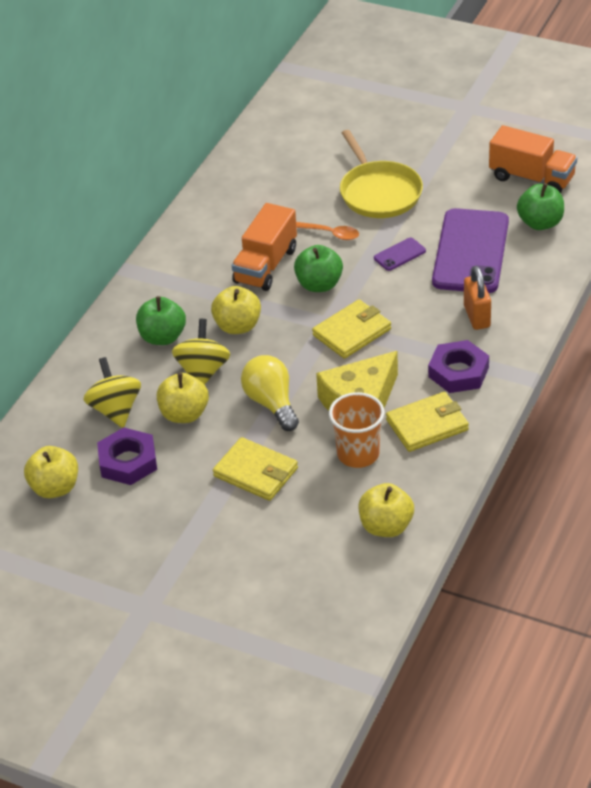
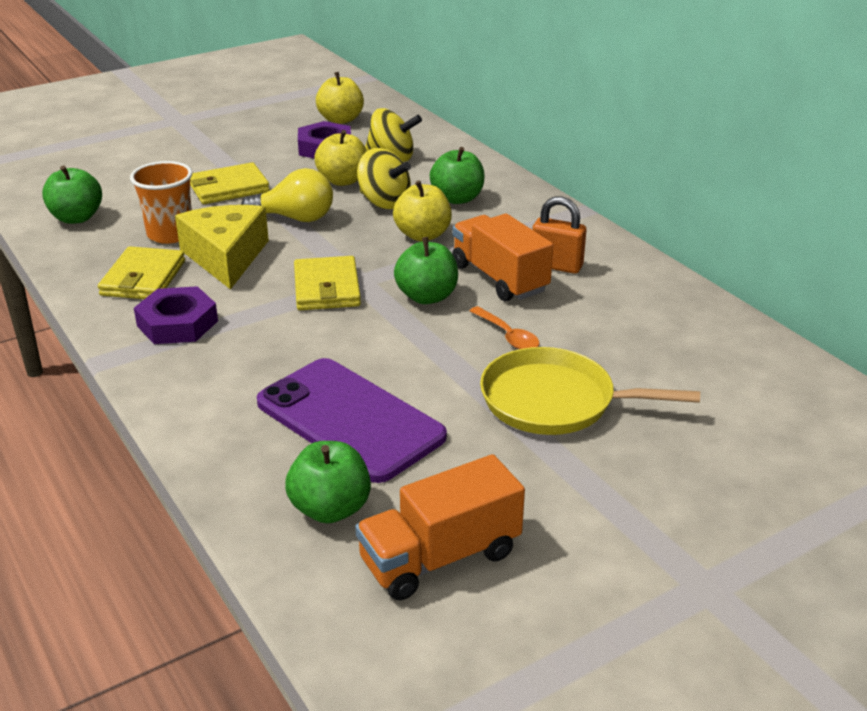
camera: 120 degrees right, 10 degrees down
(331, 234) = (508, 336): orange spoon -> orange spoon turned 90 degrees counterclockwise
(386, 526) = (76, 218): yellow apple -> green apple
(399, 254) = (412, 366): purple phone -> none
(476, 316) = (236, 371): orange padlock -> orange padlock (556, 266)

